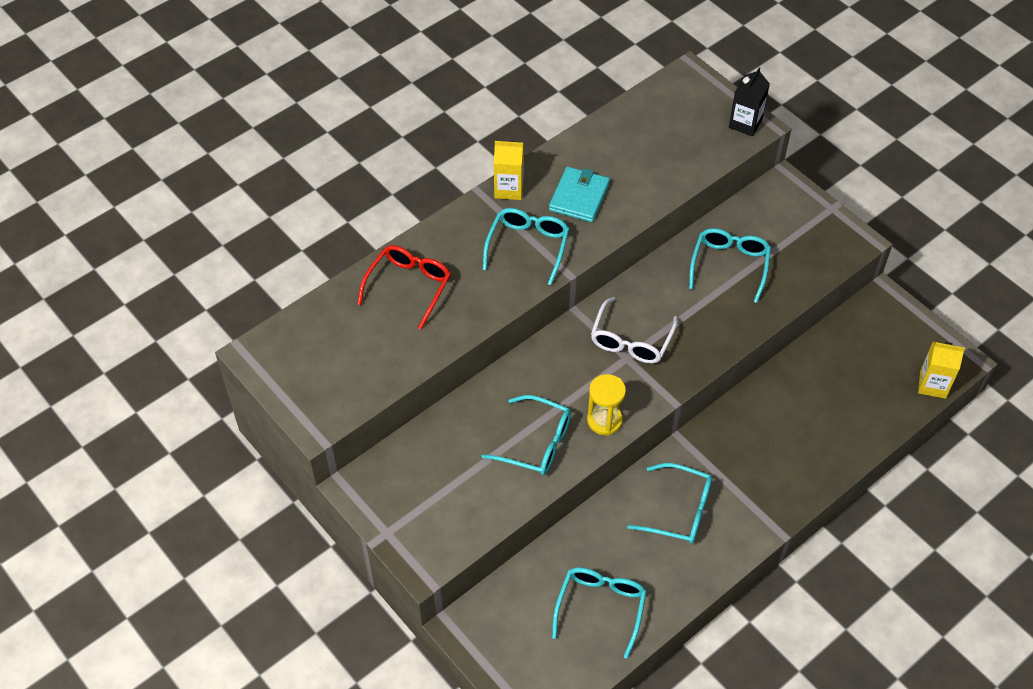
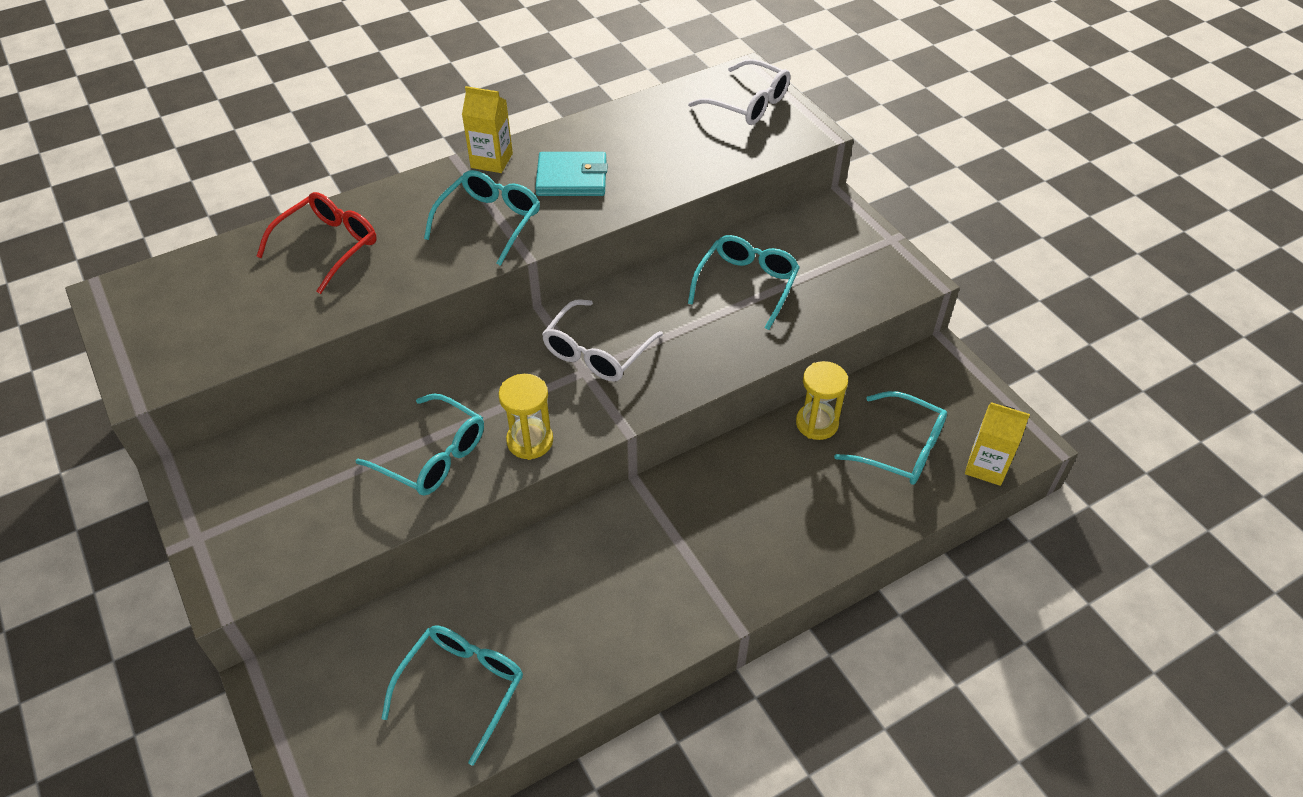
camera: 10 degrees right, 5 degrees down
(579, 197) = (572, 178): turquoise wallet -> turquoise wallet turned 60 degrees clockwise
(679, 511) = (609, 575): turquoise glasses -> turquoise glasses (901, 448)
(699, 105) = (748, 104): none -> white glasses
(745, 123) = (798, 127): black carton -> none
(801, 369) = (817, 423): none -> yellow hourglass

